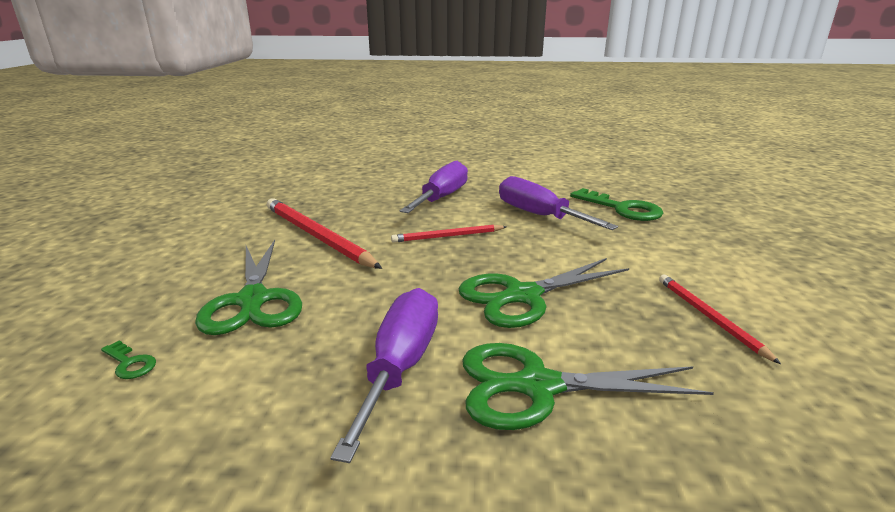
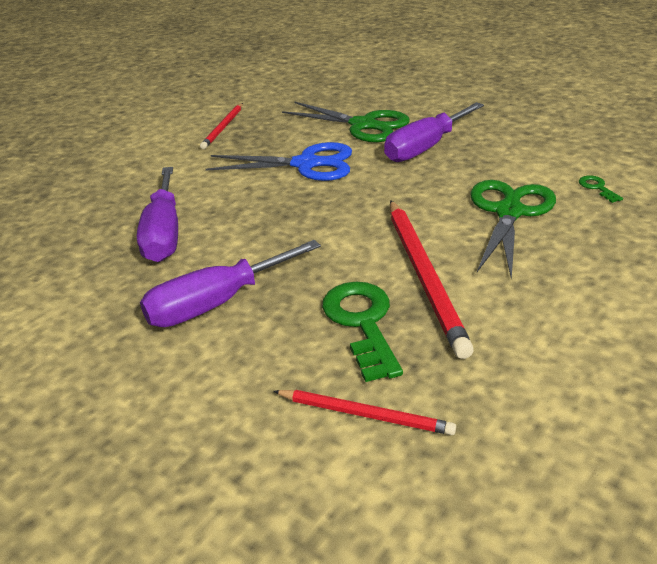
camera: 145 degrees left, 10 degrees up
(447, 236) = (290, 233): red pencil -> red pencil (365, 414)
(523, 296) = (306, 164): green scissors -> blue scissors
(622, 209) = (74, 217): green key -> green key (362, 322)

